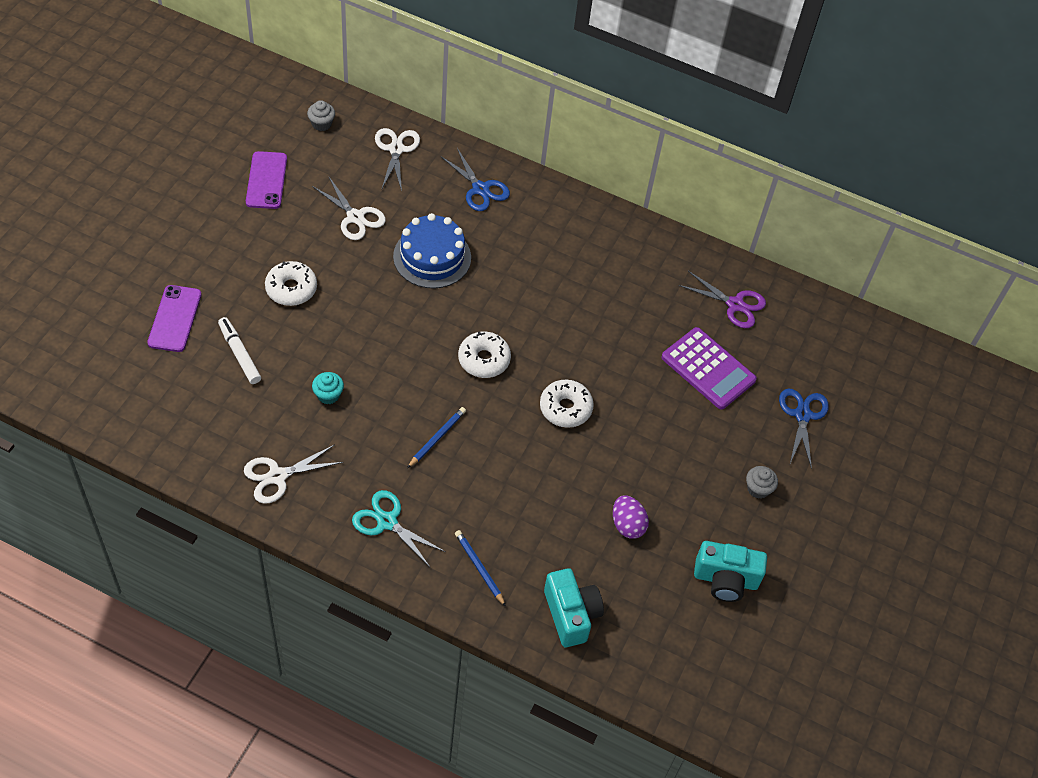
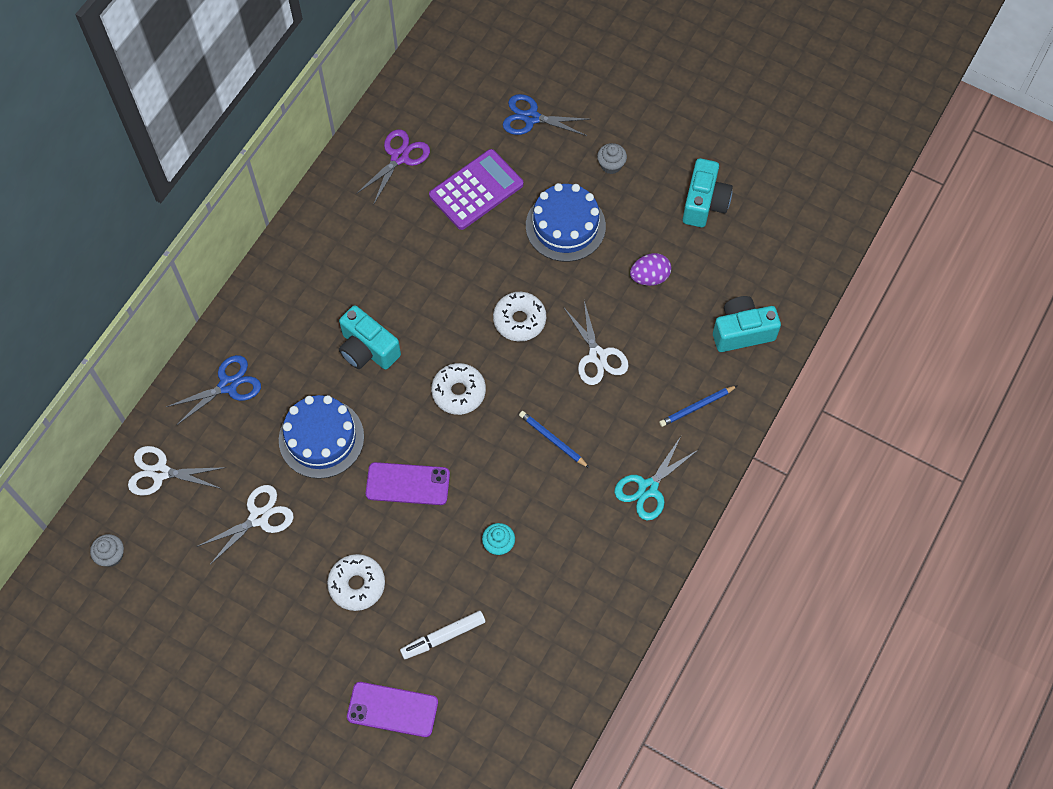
camera: 80 degrees left, 10 degrees up
(266, 180) = (195, 616): purple phone -> purple phone (407, 484)
(277, 476) = (596, 593): white scissors -> white scissors (597, 356)
(523, 287) = (368, 349): none -> turquoise camera
(678, 447) = (565, 226): none -> blue cake

